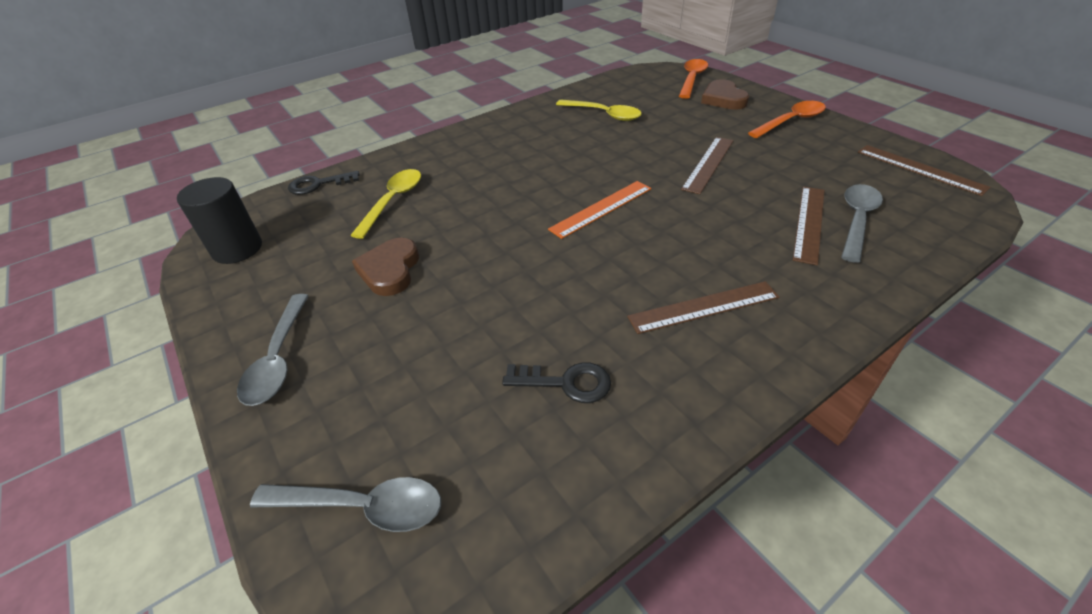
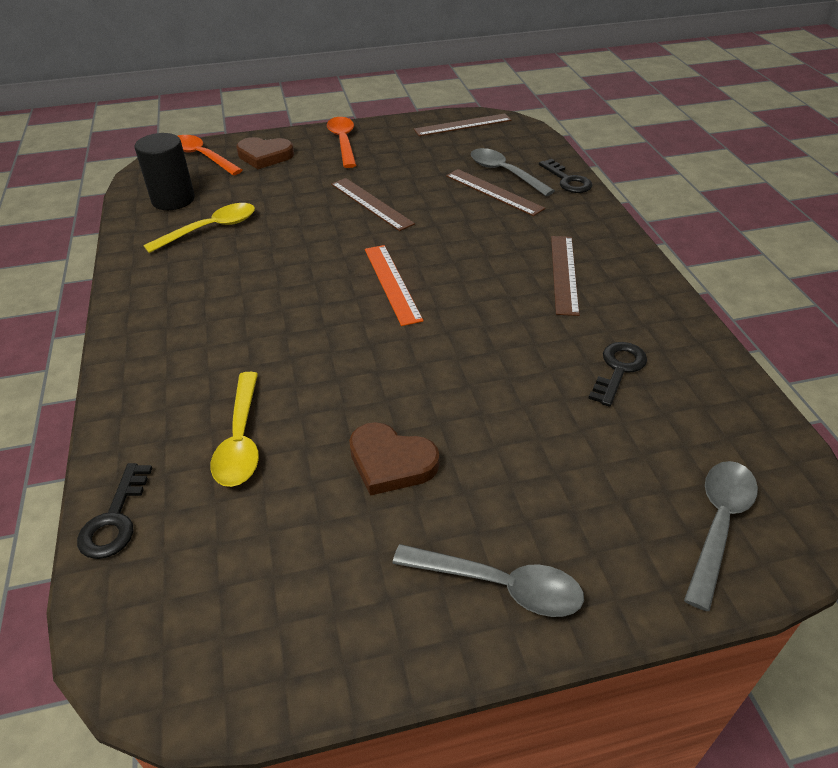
camera: 70 degrees left, 0 degrees up
(237, 249) = (222, 636): black cylinder -> black cylinder (173, 200)
(393, 202) = (241, 439): yellow spoon -> yellow spoon turned 135 degrees counterclockwise
(901, 268) = (567, 180): none -> black key

